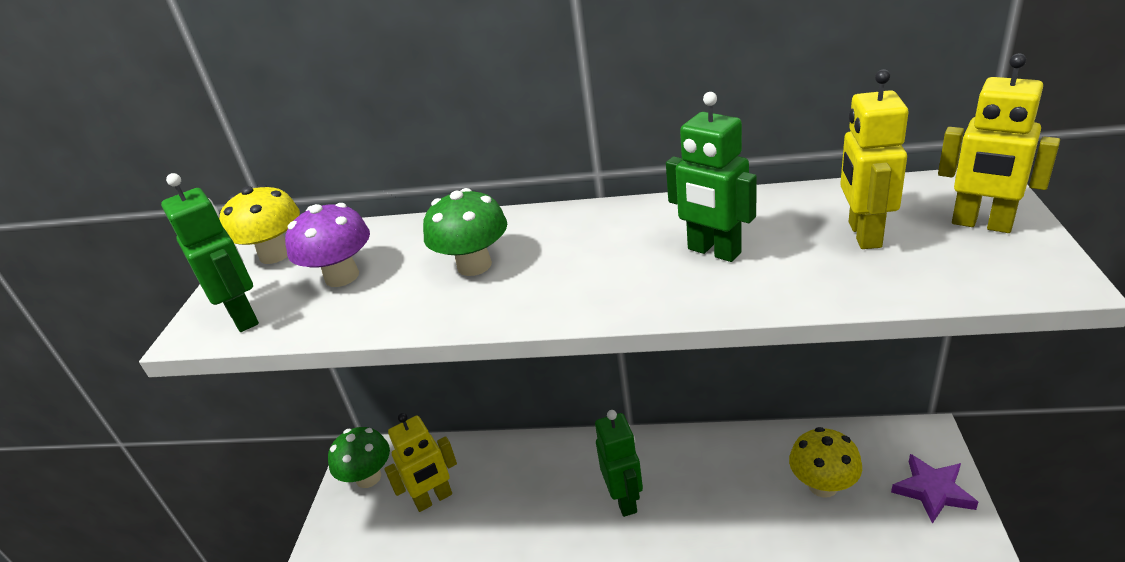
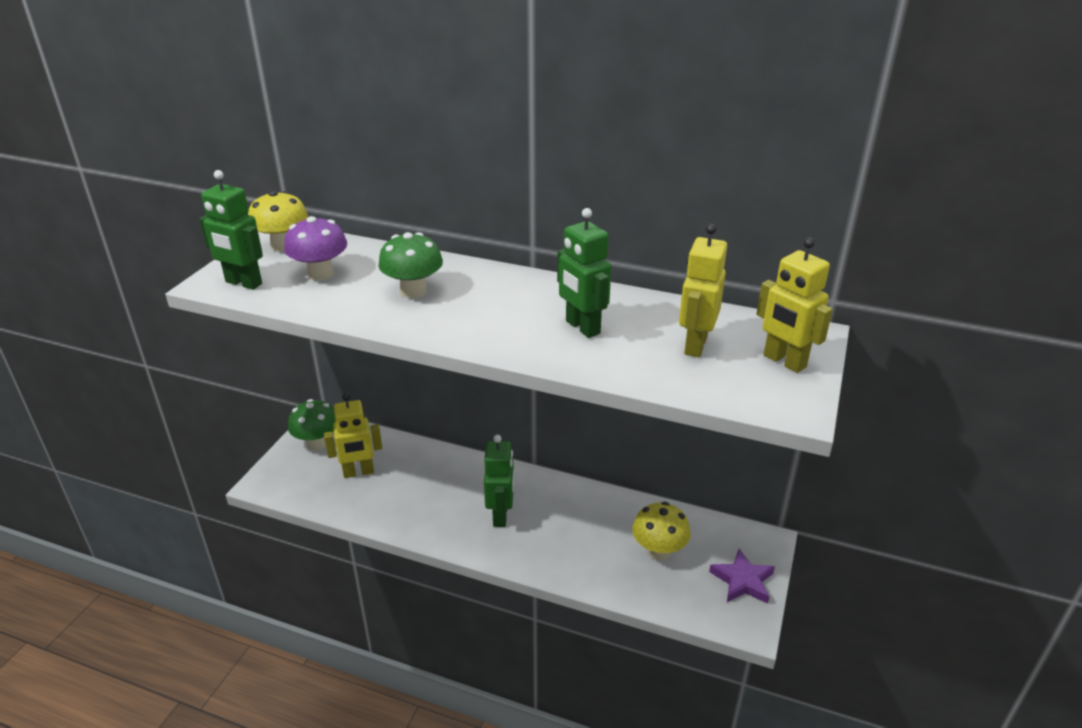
camera: 10 degrees right, 0 degrees up
(244, 317) = (243, 283): green robot -> green robot turned 135 degrees clockwise

